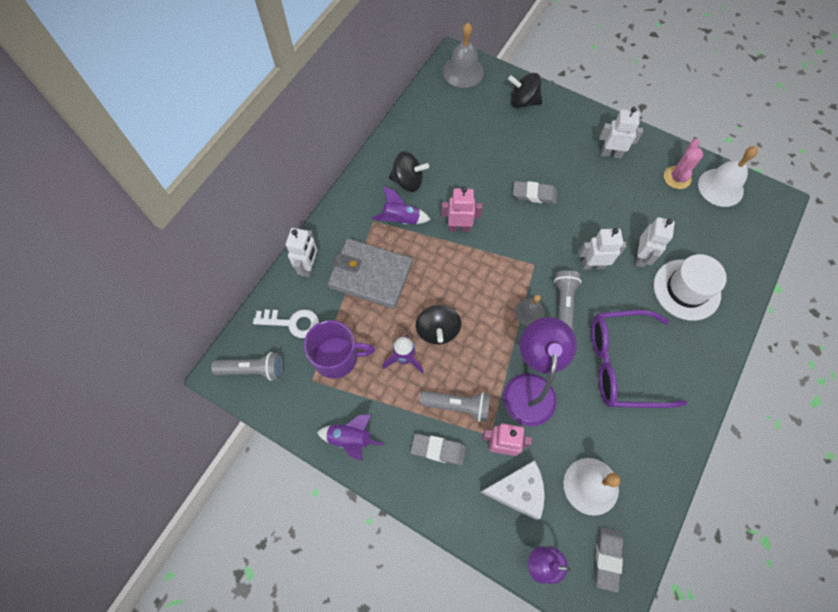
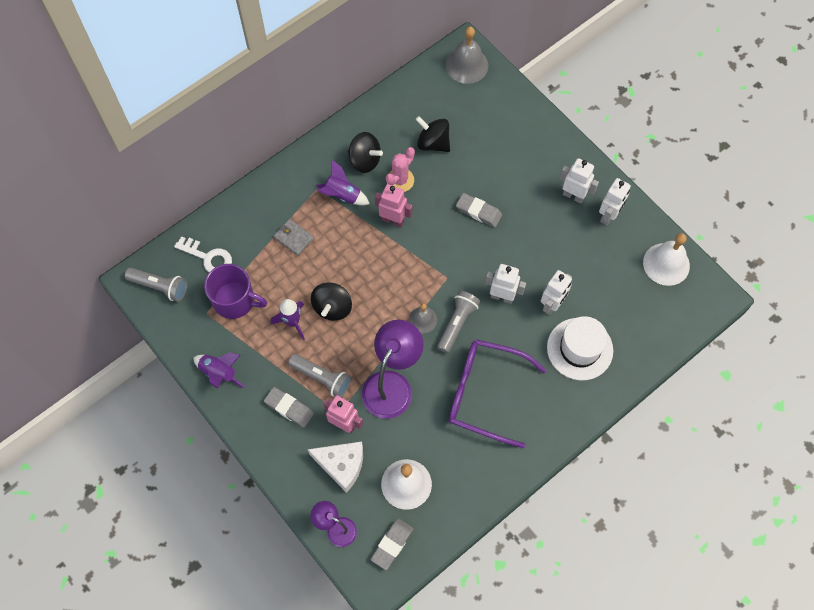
camera: 20 degrees right, 0 degrees up
(309, 267) = (242, 212): white robot -> white robot (608, 216)
(371, 275) = (294, 238): grey wallet -> grey wallet, size x0.48
(523, 101) = (512, 115): black spinning top -> black spinning top (433, 143)
(677, 178) = (627, 240): pink cactus -> pink cactus (400, 180)

